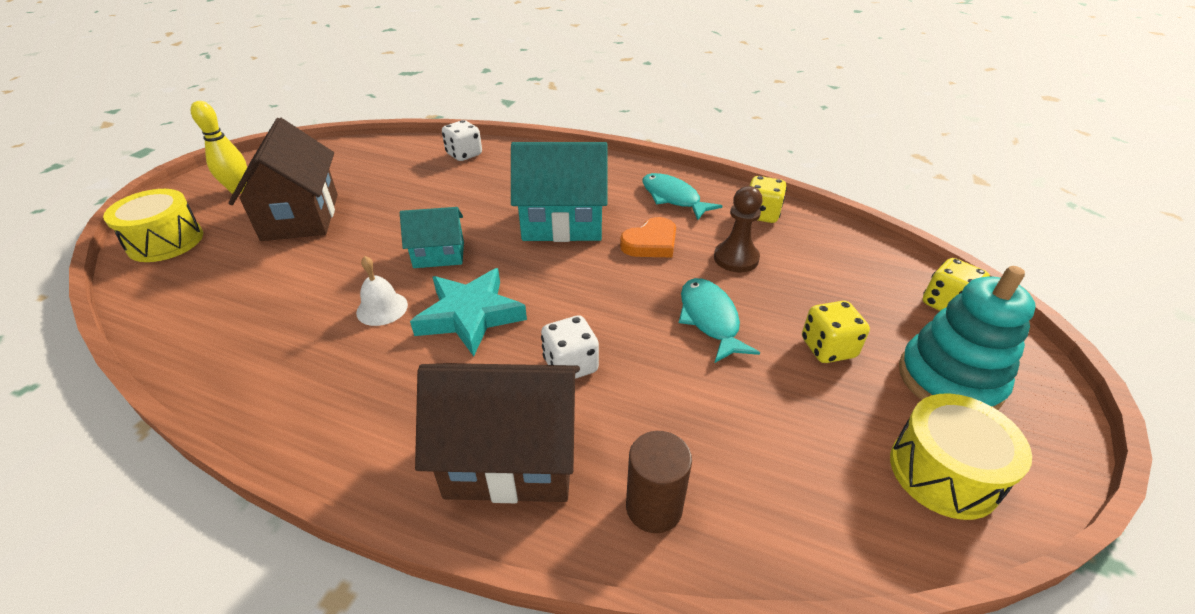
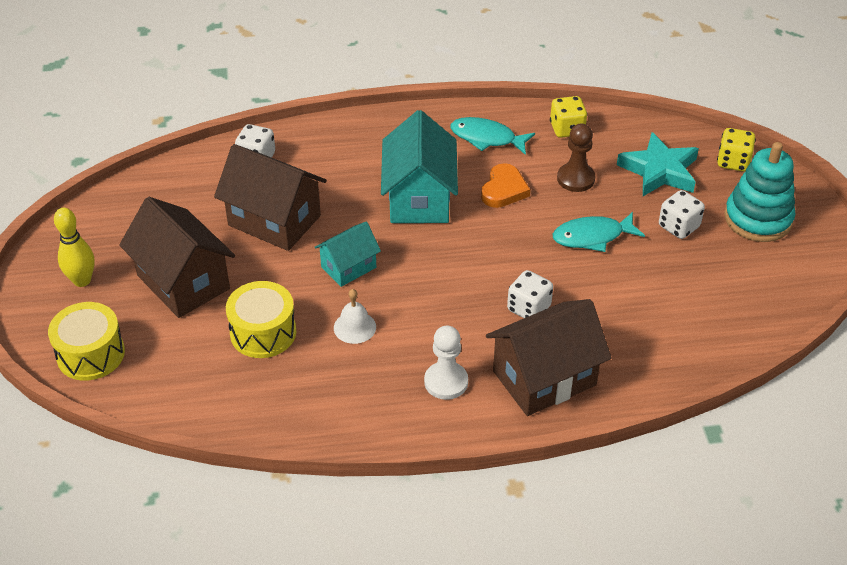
camera: 30 degrees left, 5 degrees up
(401, 406) = (446, 382): none -> white pawn
(424, 199) = (274, 220): none -> brown house
(470, 316) = (426, 304): turquoise star -> turquoise star (659, 171)
(563, 223) = (419, 198): turquoise house -> turquoise house turned 60 degrees counterclockwise
(654, 507) = (644, 366): brown cylinder -> none
(710, 319) = (592, 237): turquoise fish -> turquoise fish turned 60 degrees counterclockwise
(828, 348) = (678, 227): yellow dice -> white dice
(943, 472) = (778, 278): yellow drum -> yellow drum (263, 332)

